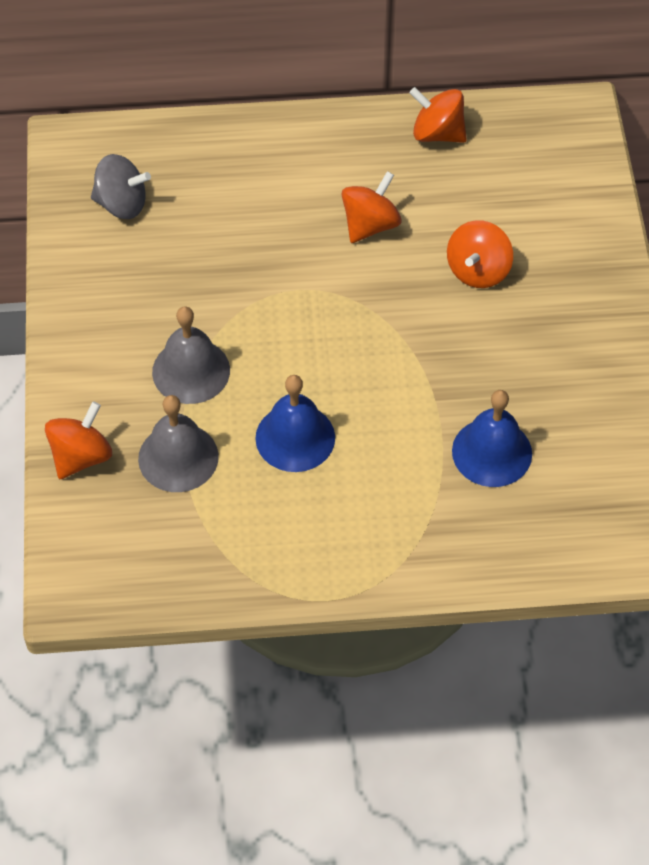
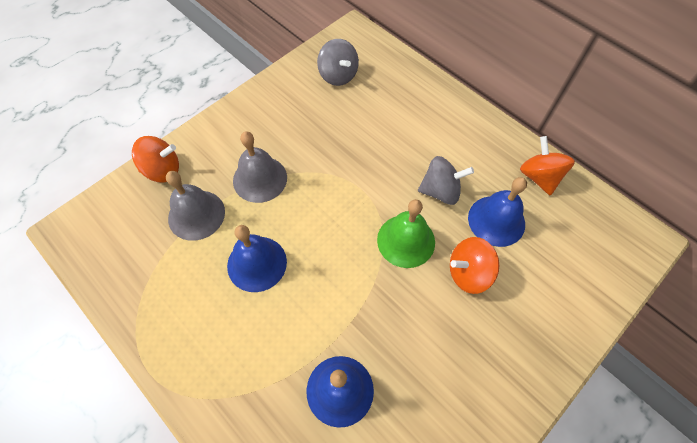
camera: 50 degrees right, 5 degrees up
(370, 225) = (440, 191): orange spinning top -> grey spinning top
(395, 294) = (406, 240): none -> green bell
(448, 206) = (496, 220): none -> blue bell

